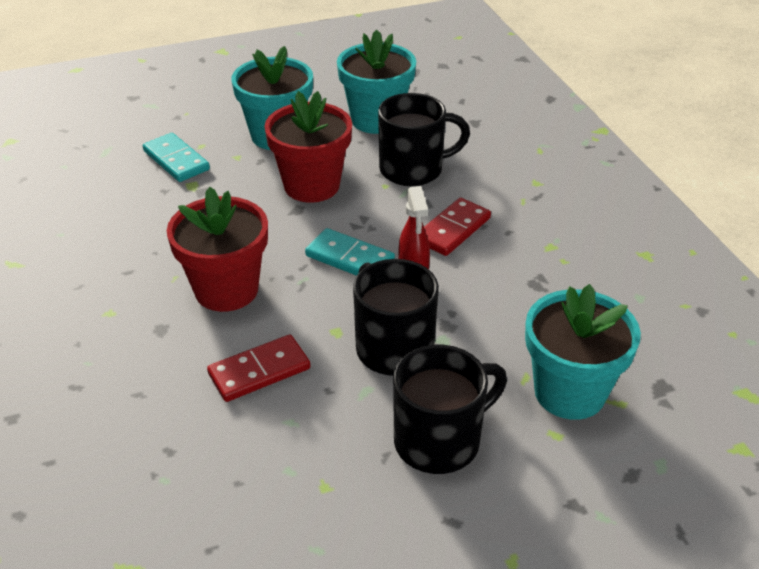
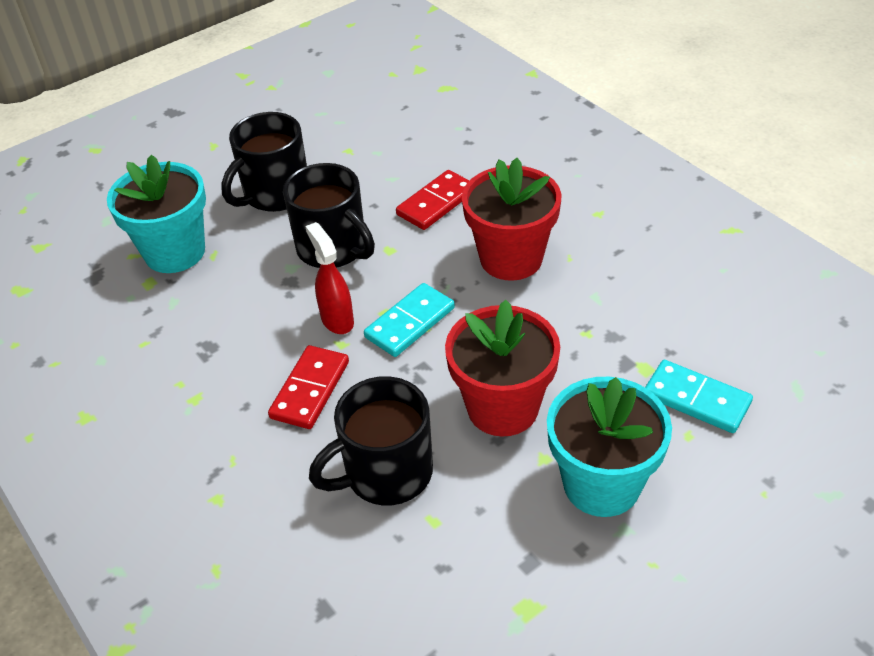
camera: 165 degrees right, 5 degrees up
(350, 258) = (410, 323): turquoise domino -> turquoise domino turned 60 degrees counterclockwise
(376, 120) = (478, 565): turquoise flower pot -> none

